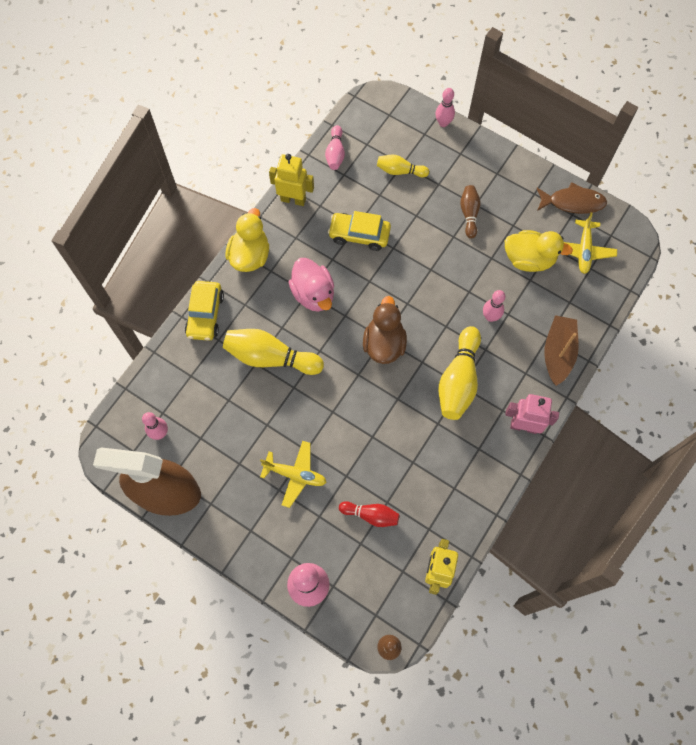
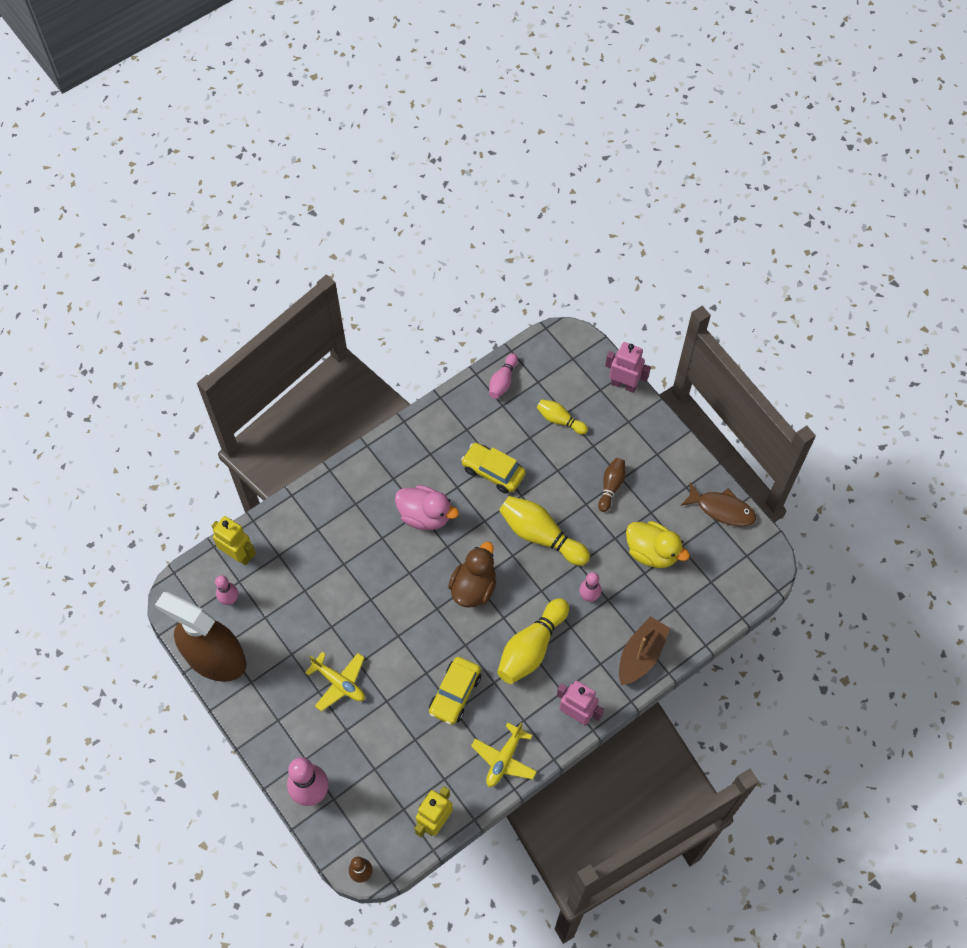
camera: 20 degrees right, 5 degrees down
(205, 315) = (314, 501): yellow car -> yellow car (455, 693)
(250, 255) = (379, 457): yellow duck -> none
(270, 357) = (360, 563): yellow bowling pin -> yellow bowling pin (541, 535)
(293, 199) = (443, 414): yellow robot -> yellow robot (238, 554)
(313, 294) = (425, 515): pink duck -> pink duck turned 60 degrees counterclockwise
(371, 515) = (395, 746): red bowling pin -> none
(443, 123) = (624, 384): pink bowling pin -> pink robot
(584, 250) = (712, 561): yellow plane -> yellow plane (504, 759)

